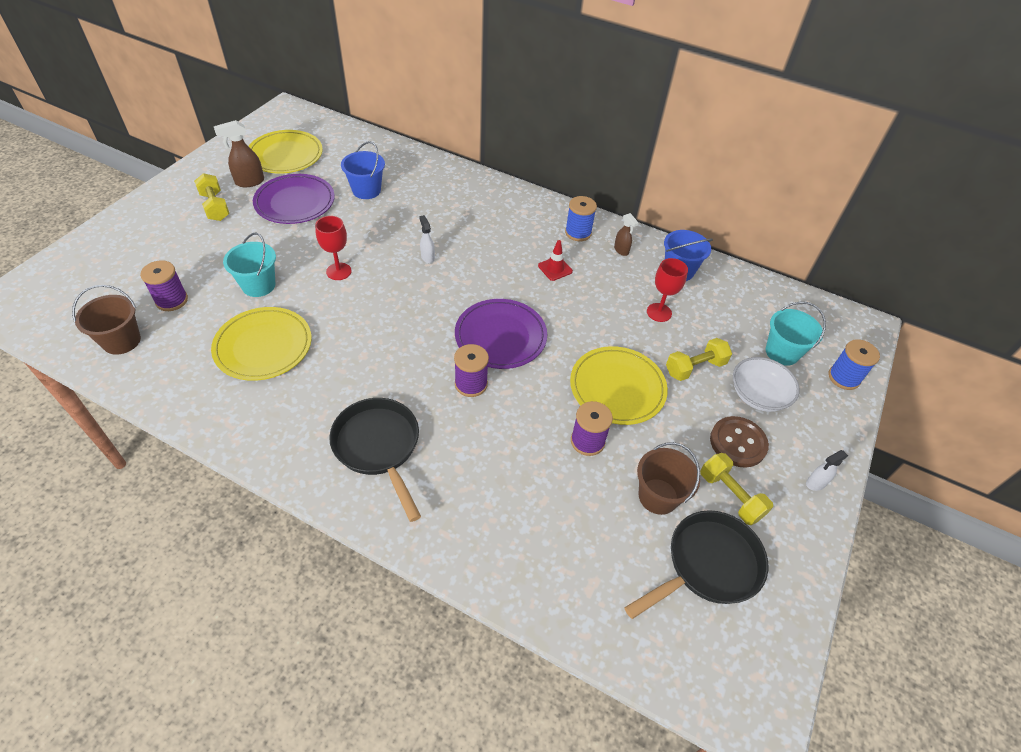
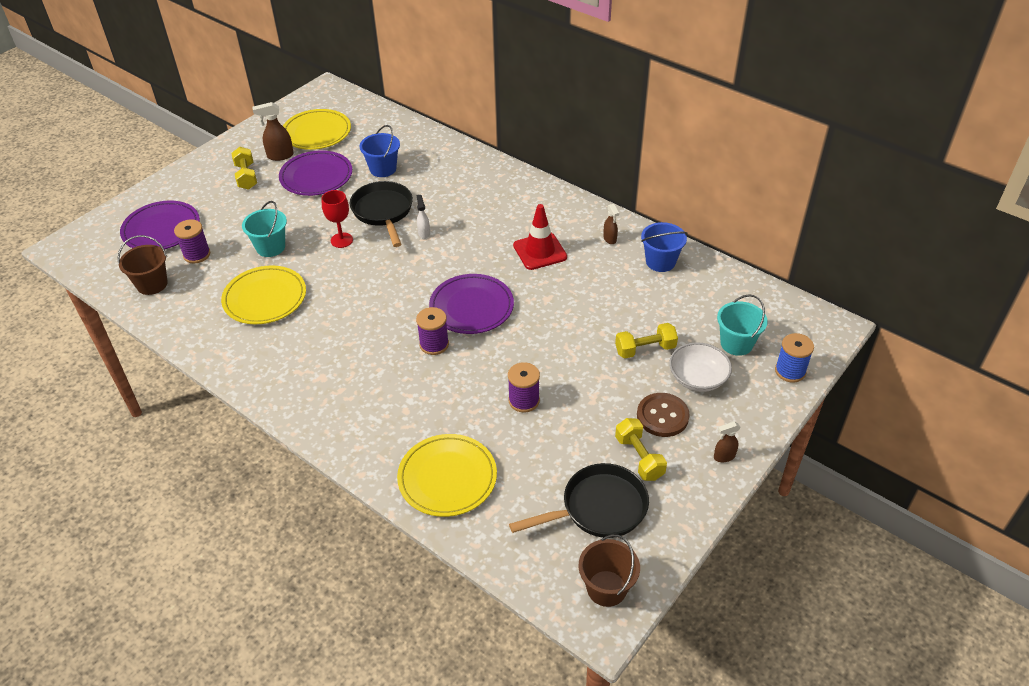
camera: 15 degrees right, 5 degrees down
(123, 273) = (161, 229): none -> purple plate
(379, 447) = (343, 387): black pan -> black pan (383, 212)
(555, 268) = (540, 251): red traffic cone -> red traffic cone, size x1.71
(578, 233) = (572, 220): blue spool -> none
(617, 388) = (565, 360): yellow plate -> yellow plate (447, 478)
(658, 496) = (572, 450): brown bucket -> brown bucket (606, 588)
(659, 312) = (627, 298): red goblet -> none
(815, 483) = (724, 456): white spray bottle -> brown spray bottle

